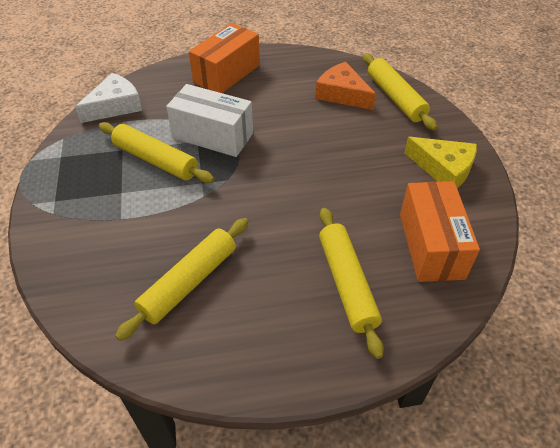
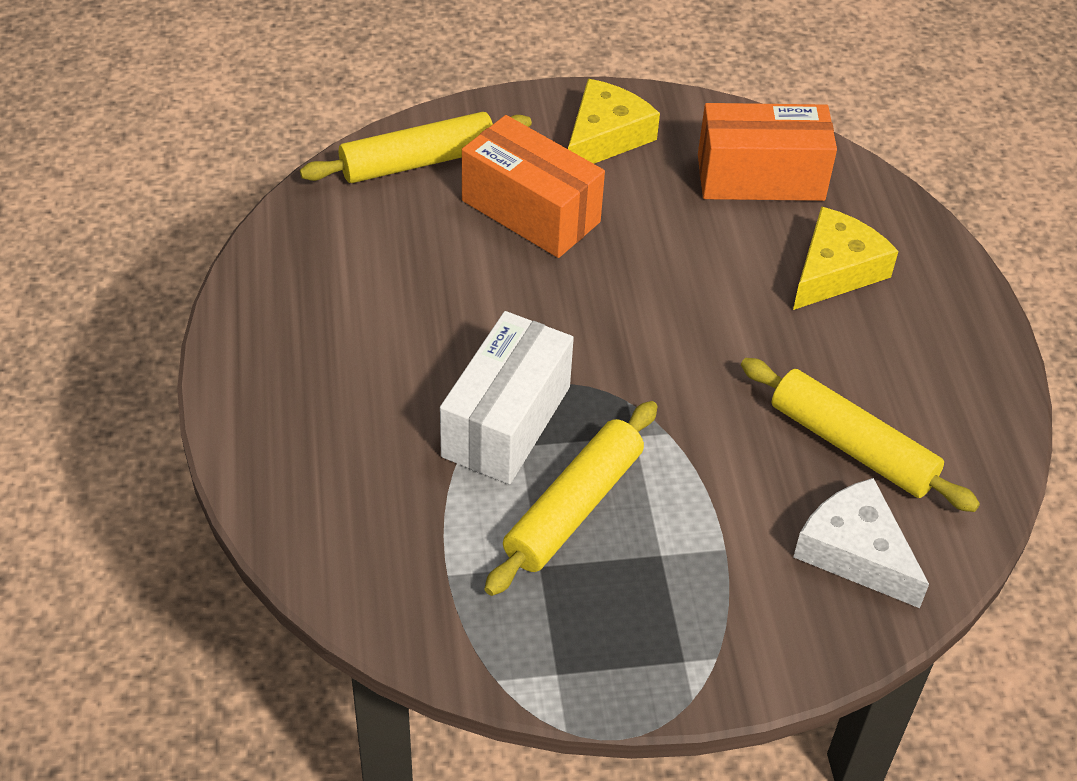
camera: 90 degrees left, 0 degrees up
(115, 106) = (392, 595): white cheese -> white cheese (855, 552)
(227, 74) = (300, 399): orange box -> orange box (531, 211)
(342, 94) = (397, 229): orange cheese -> none
(346, 284) = (835, 270): yellow rolling pin -> yellow cheese

